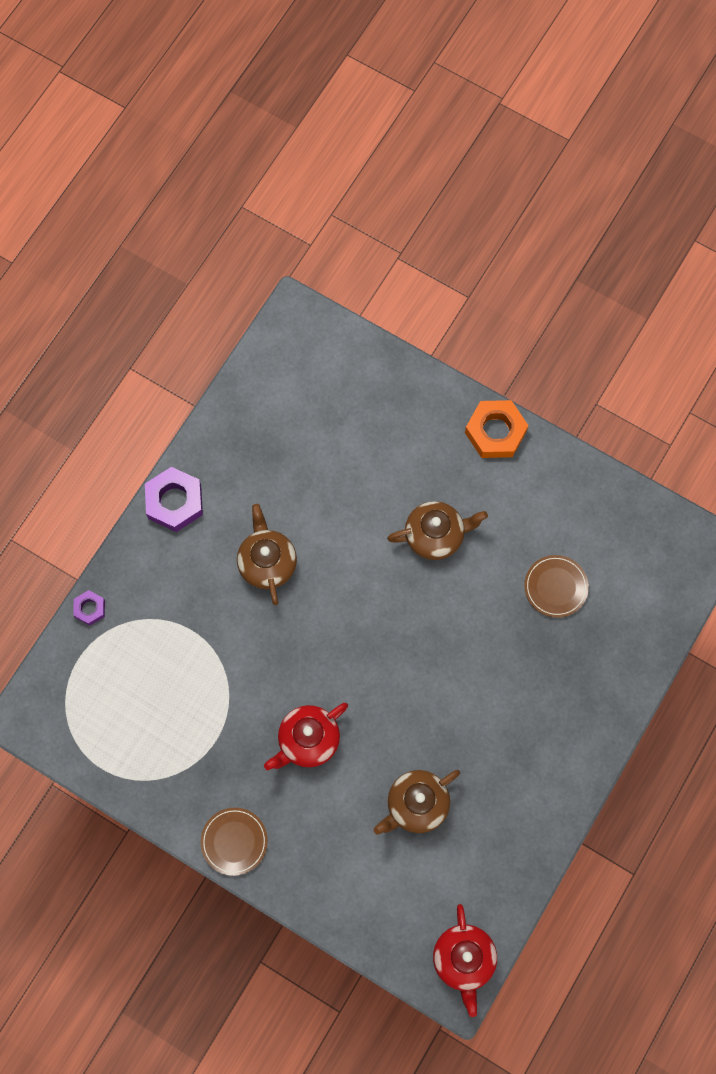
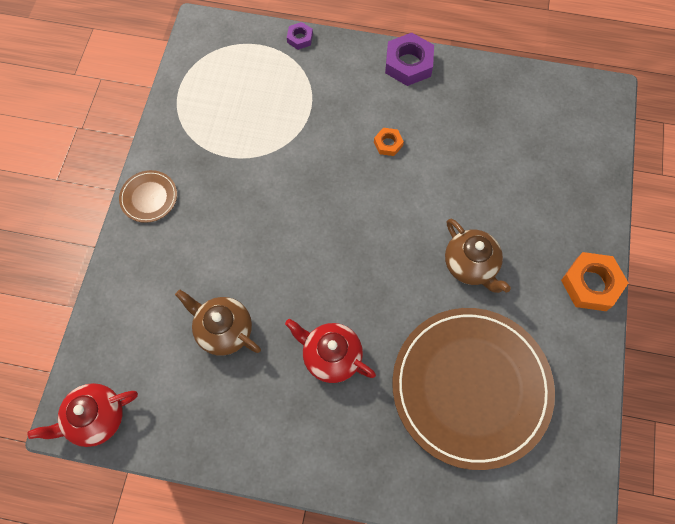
camera: 70 degrees right, 5 degrees down
(267, 563) = (388, 144): brown teapot -> orange nut
(308, 740) = (250, 224): red teapot -> red teapot (331, 356)
(555, 587) = (471, 387): brown plate -> brown plate, size x2.49

